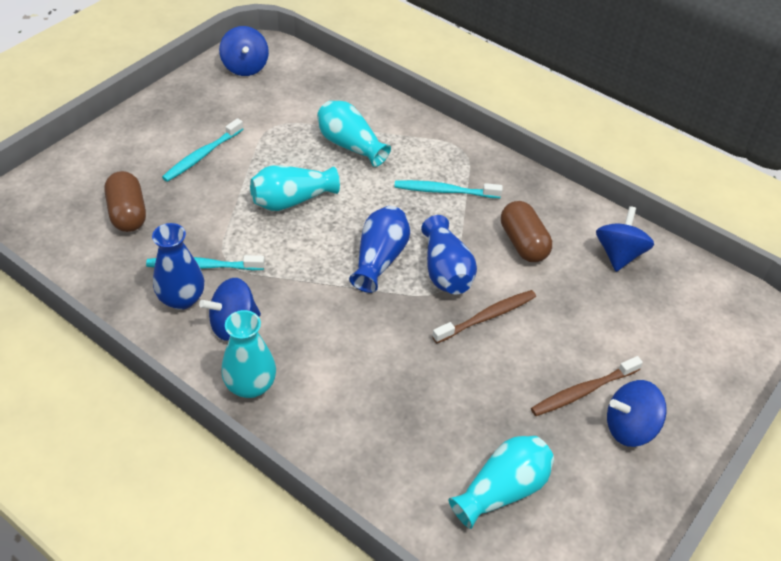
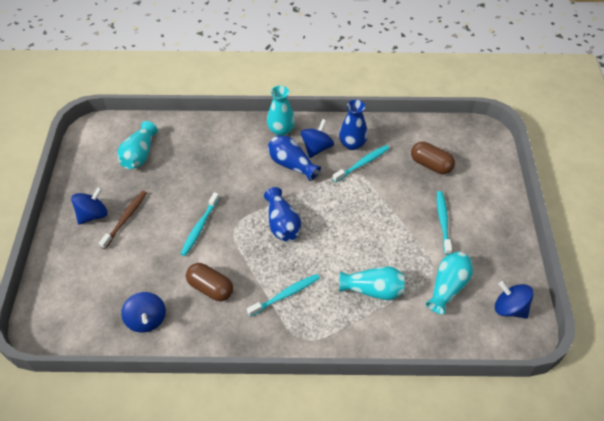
camera: 145 degrees right, 5 degrees up
(292, 200) = (363, 227): turquoise vase -> turquoise vase (447, 287)
(445, 271) = (241, 240): blue vase -> blue vase (292, 165)
(487, 317) = (199, 227): brown toothbrush -> turquoise toothbrush

